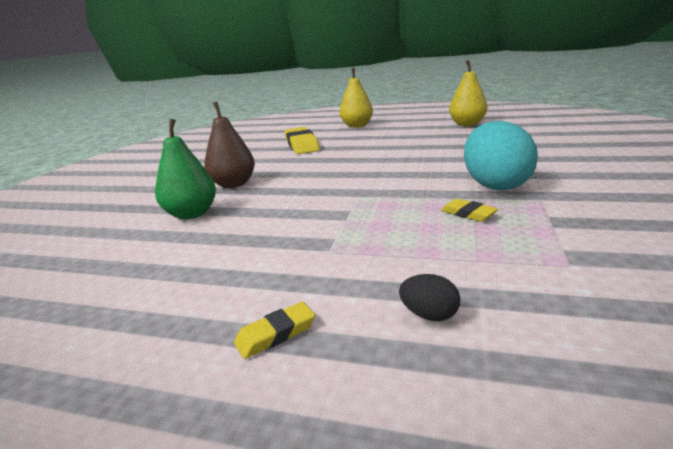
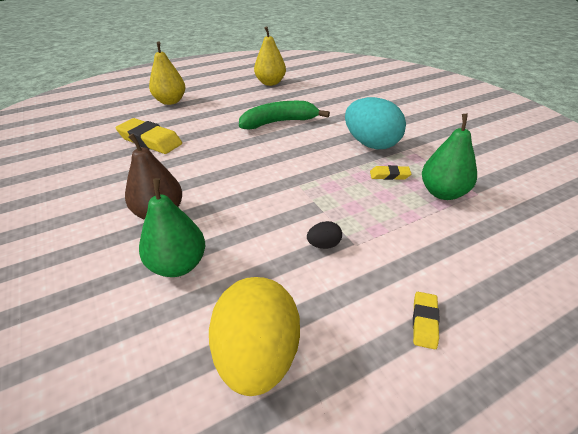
camera: 45 degrees left, 15 degrees up
(135, 281) = (258, 356): none -> yellow egg
(423, 151) = (279, 122): none -> green banana
(429, 315) = (470, 259): black egg -> black egg (324, 245)
(512, 247) = (443, 193): none -> green pear

